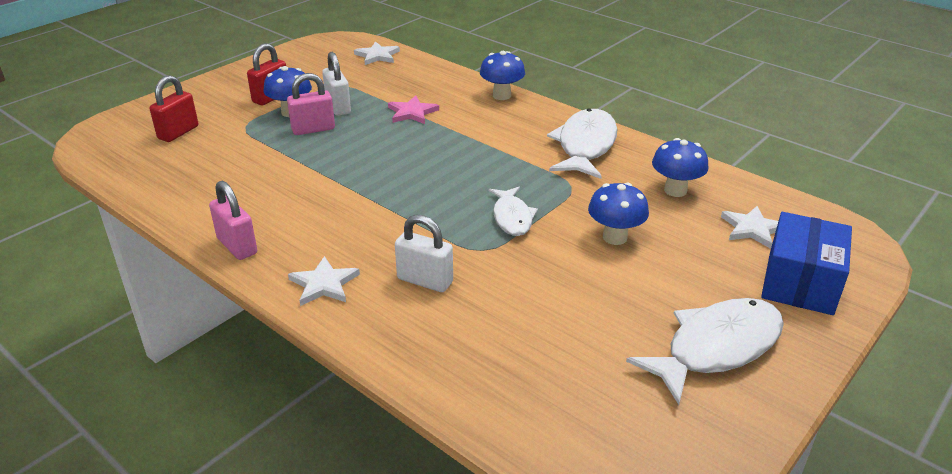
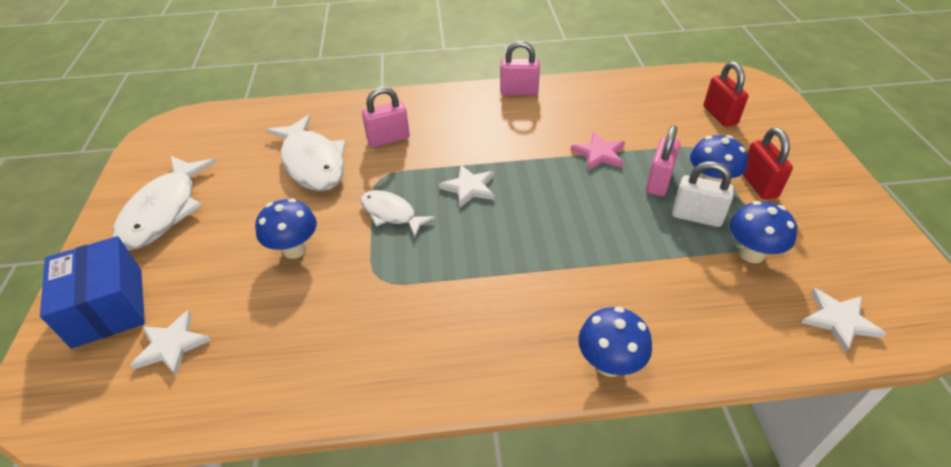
camera: 135 degrees right, 10 degrees up
(324, 284) = (439, 105): white star -> white star (469, 188)
(412, 113) = (634, 260): pink star -> pink star (599, 153)
(425, 281) = (388, 139): white padlock -> pink padlock
(585, 146) = (423, 346): white fish -> white fish (312, 162)
(675, 190) = (277, 346): blue mushroom -> blue mushroom (751, 253)

